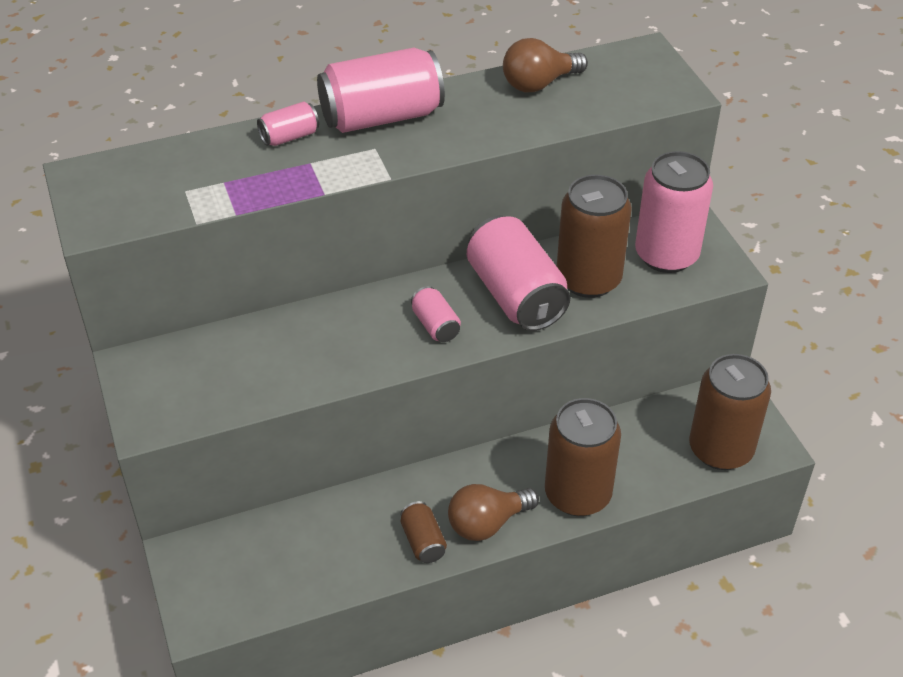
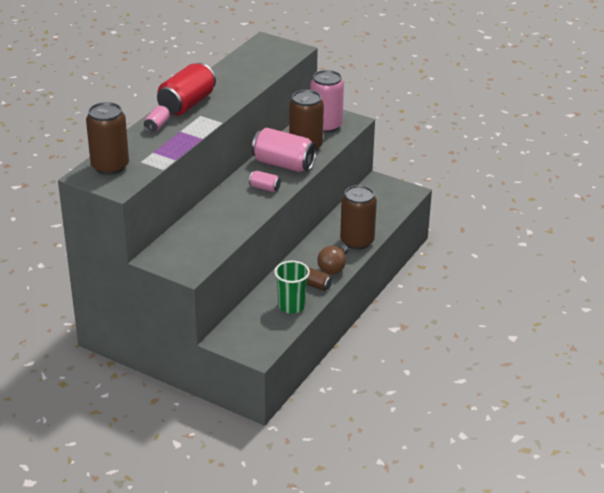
camera: 40 degrees left, 10 degrees down
(345, 558) = (291, 306): none -> green cup
(381, 117) = (187, 104): pink can -> red can
(539, 84) = (236, 67): brown light bulb -> none
(720, 449) = (393, 201): brown can -> brown can (110, 166)

